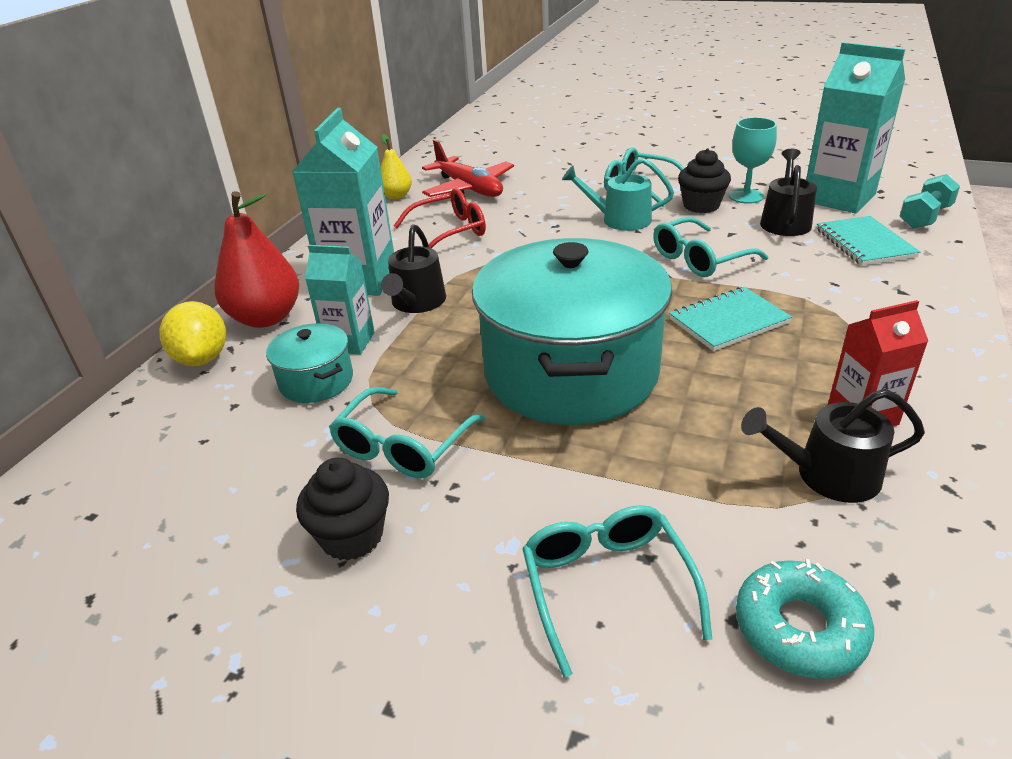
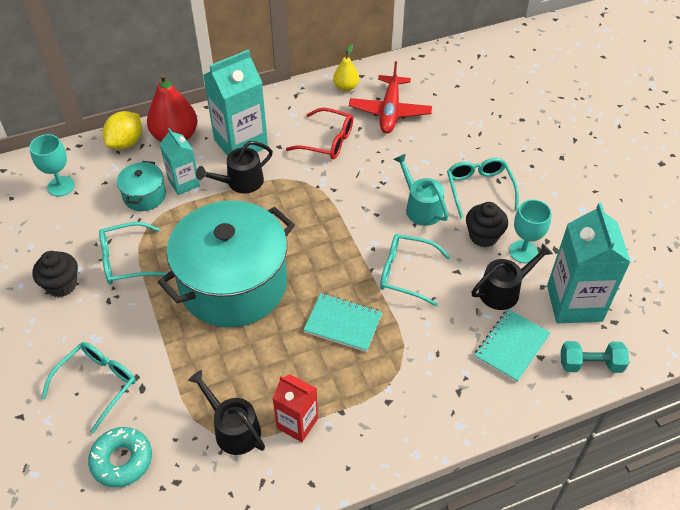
camera: 45 degrees right, 15 degrees up
(166, 450) = (61, 186): none -> turquoise goblet

